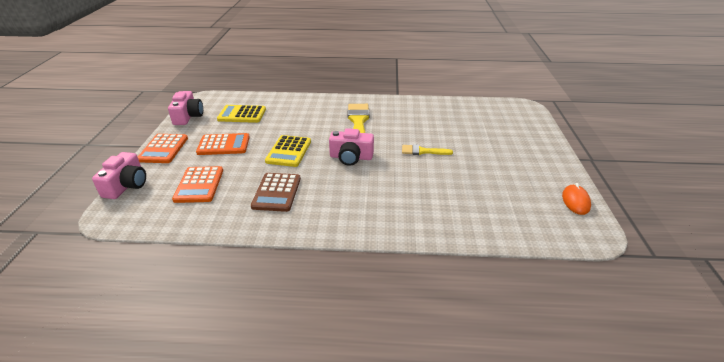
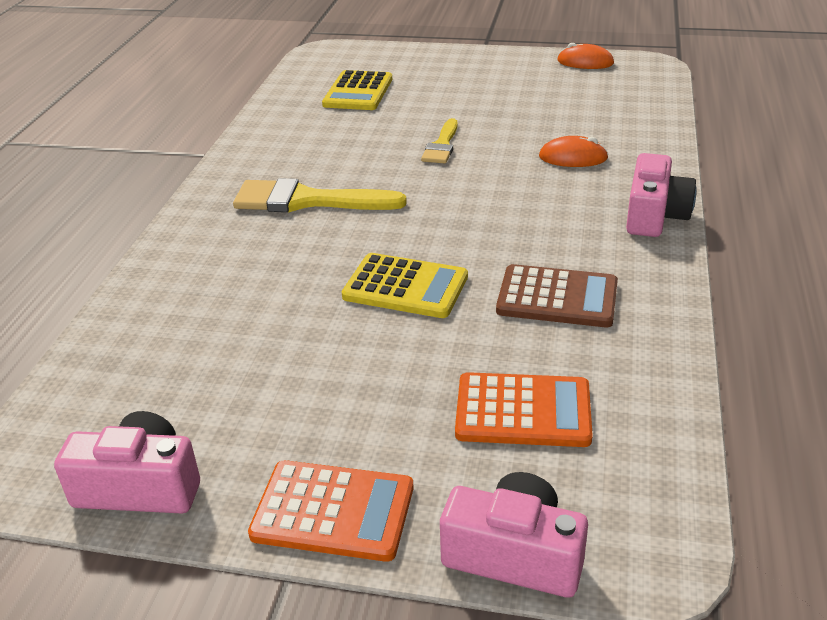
camera: 80 degrees left, 0 degrees up
(223, 145) = (346, 389): orange calculator -> none
(242, 114) = (187, 371): yellow calculator -> yellow calculator (358, 92)
(351, 157) = (446, 214): pink camera -> pink camera (654, 215)
(422, 196) = (573, 157): none -> orange mouse

